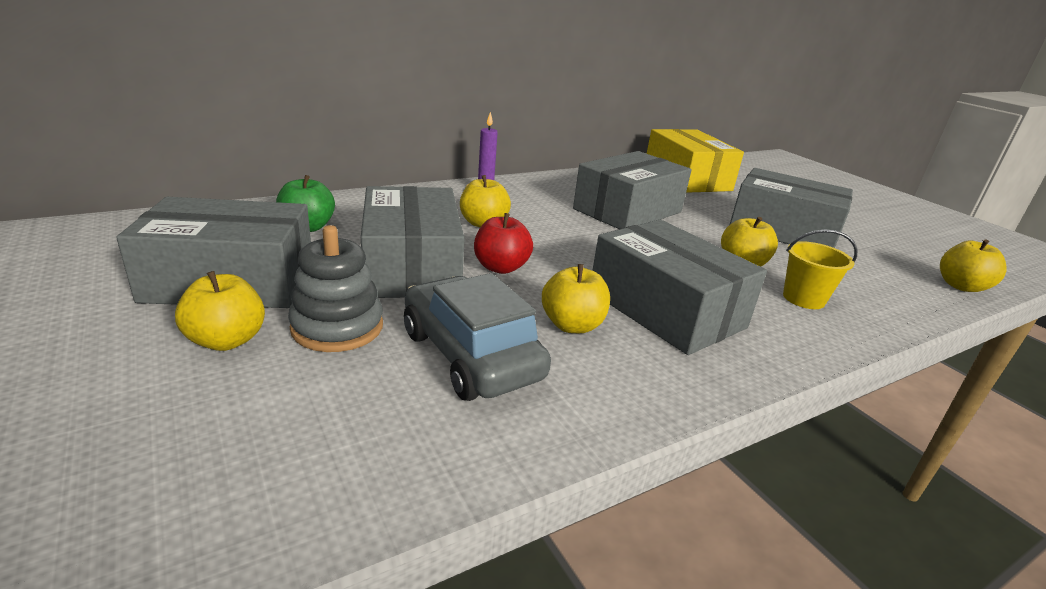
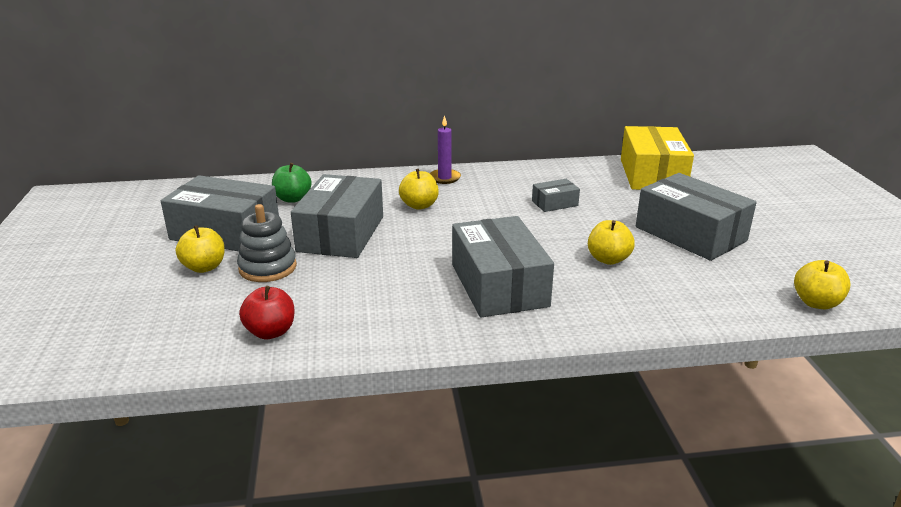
camera: 25 degrees right, 0 degrees up
(471, 355) = (334, 295): grey car -> none
(501, 267) = (402, 241): red apple -> red apple (270, 332)
(572, 325) = (417, 287): yellow apple -> none
(628, 210) = (555, 203): grey box -> grey box, size x0.47
(803, 299) = (630, 293): yellow bucket -> none

